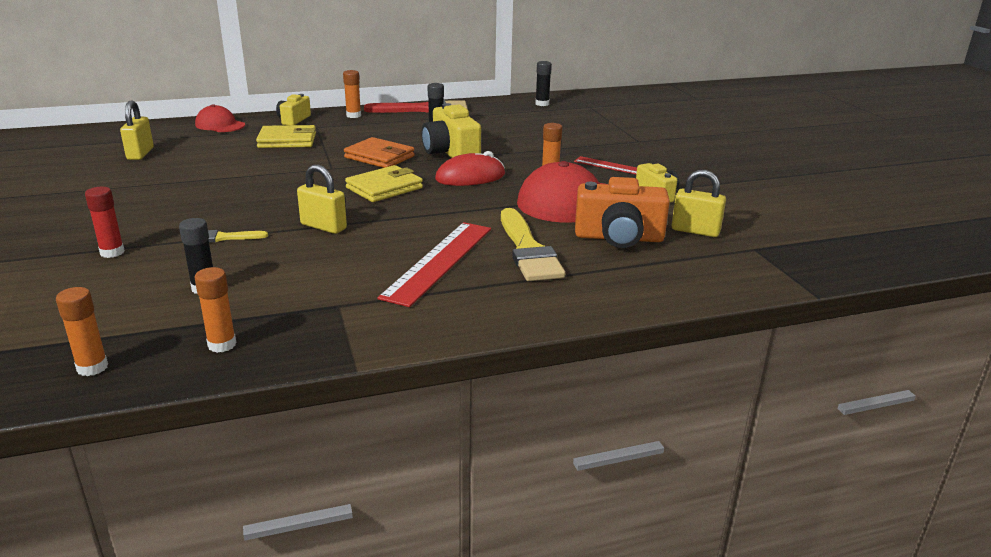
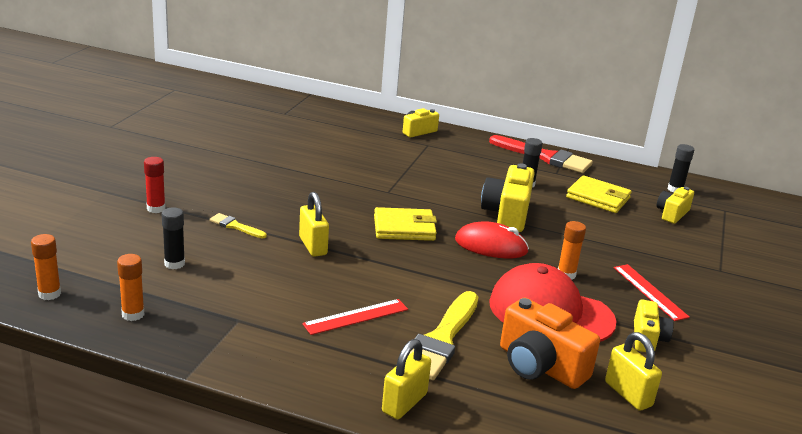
camera: 35 degrees right, 0 degrees up
(140, 154) = (269, 127): yellow padlock -> yellow padlock (404, 403)
(220, 125) = (355, 118): red cap -> none
(287, 141) = (387, 151): yellow wallet -> yellow wallet (598, 198)
(353, 115) = (473, 143): orange glue stick -> none
(379, 157) = (440, 195): orange wallet -> none
(438, 261) = (356, 316): red ruler -> red ruler, size x0.63
(561, 118) = (672, 214): none -> yellow camera

